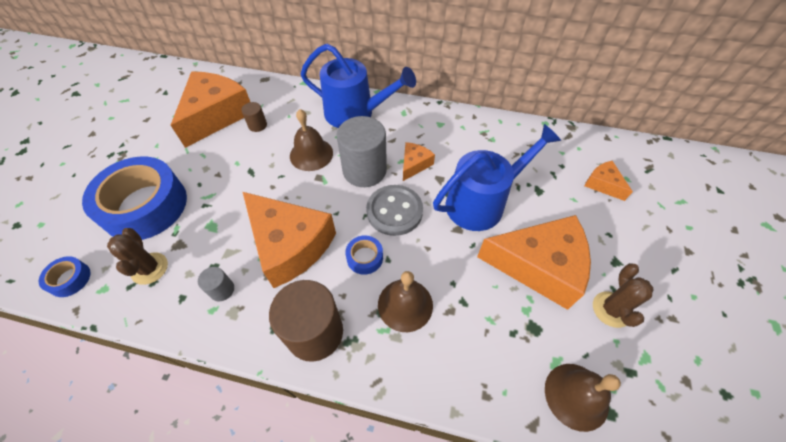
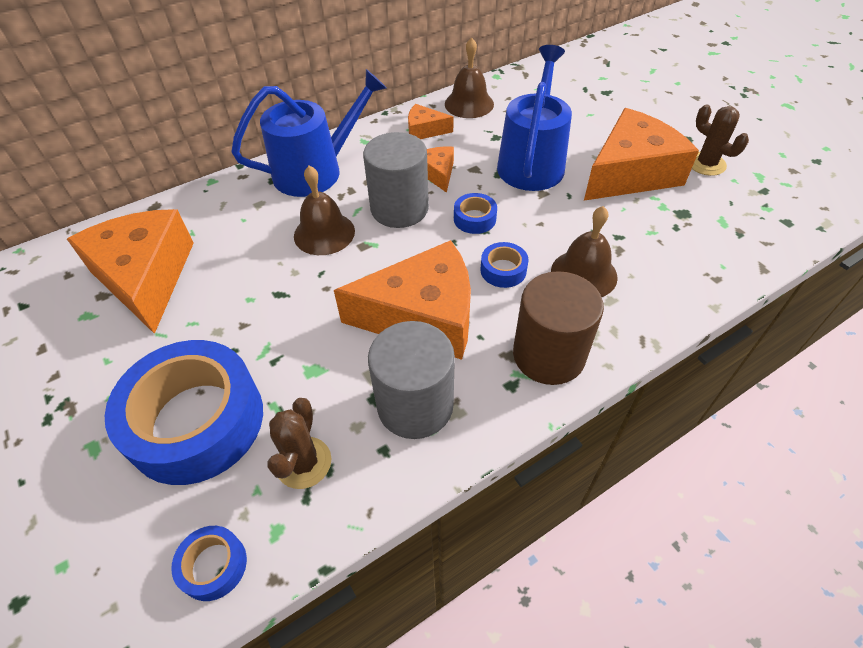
camera: 45 degrees left, 5 degrees down
(149, 268) = (303, 463): brown cactus -> brown cactus turned 75 degrees clockwise
(222, 290) = (415, 405): grey cylinder -> grey cylinder, size x2.17
(257, 125) = (218, 251): brown cylinder -> none
(394, 211) = (474, 219): grey button -> blue tape
(576, 396) = (759, 229): brown bell -> brown bell (469, 104)
(603, 184) = (594, 91): orange cheese -> orange cheese (424, 130)

